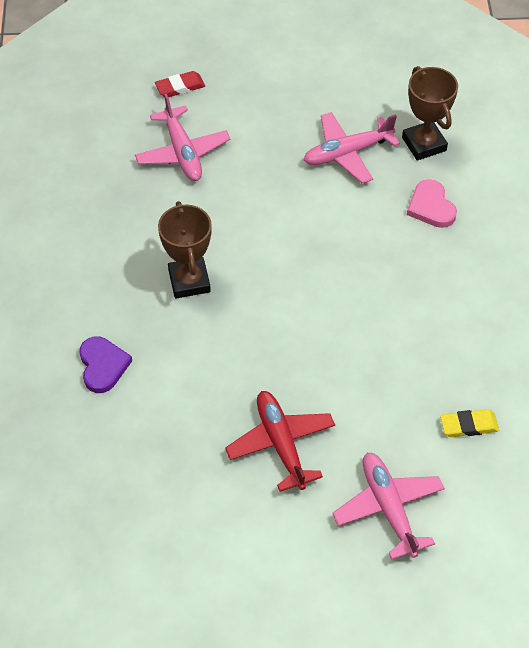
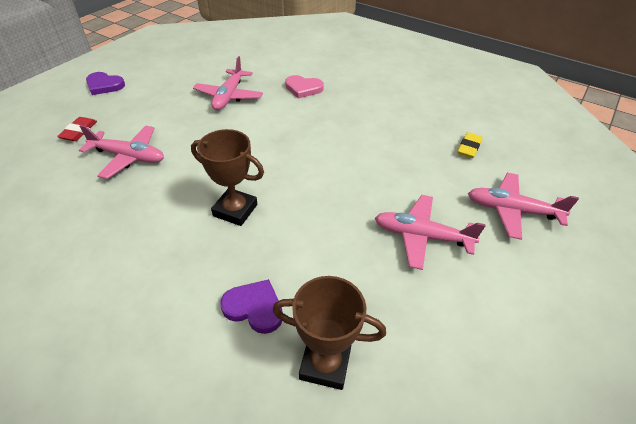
camera: 55 degrees left, 10 degrees down
(261, 40) = (104, 85): none -> purple heart
(281, 443) = (421, 236): red plane -> pink plane
(424, 144) = (260, 71): brown trophy -> brown trophy (325, 364)

